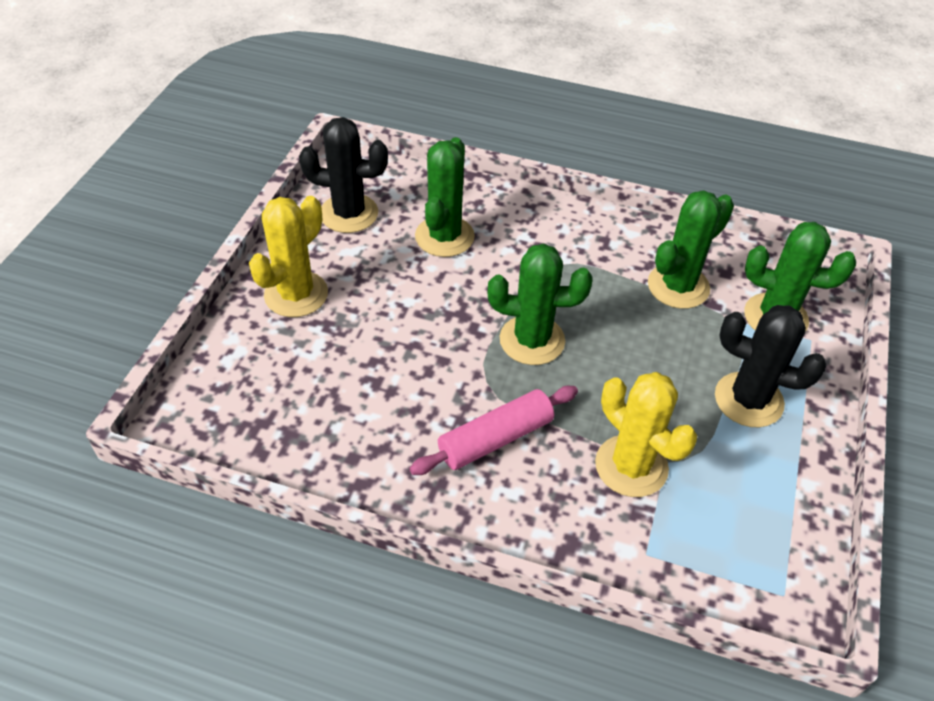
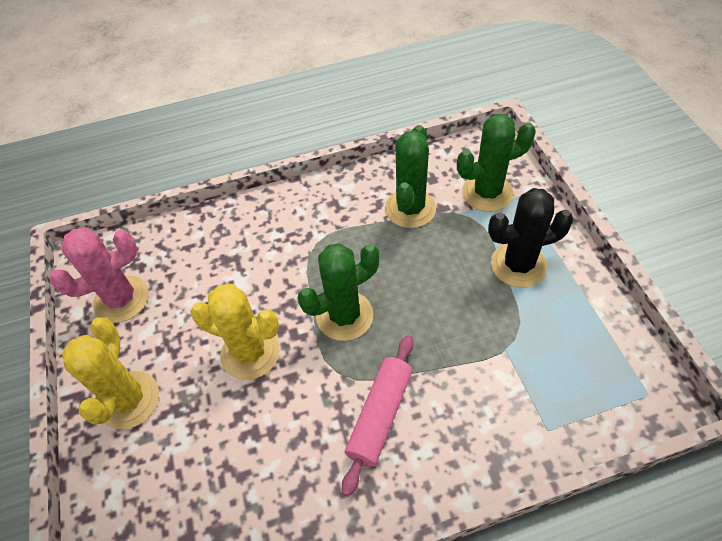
camera: 30 degrees left, 5 degrees up
(349, 213) = (121, 299): black cactus -> pink cactus
(444, 236) = (215, 272): green cactus -> none
(631, 466) = (486, 369): yellow cactus -> yellow cactus (250, 353)

